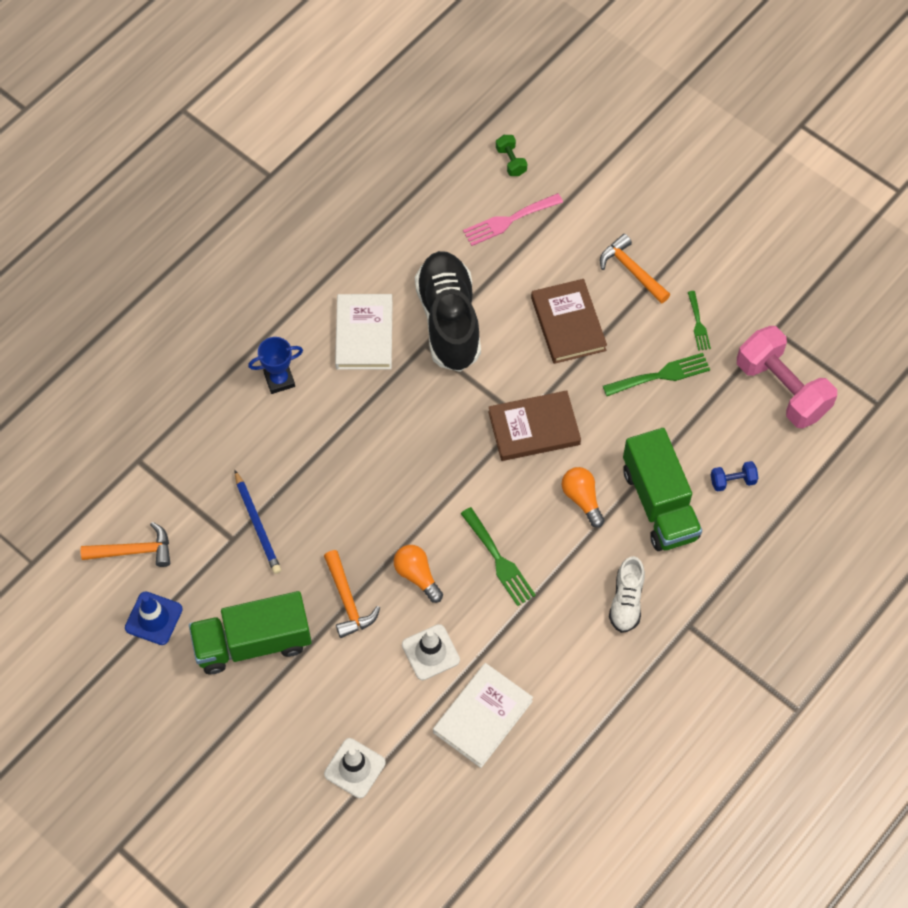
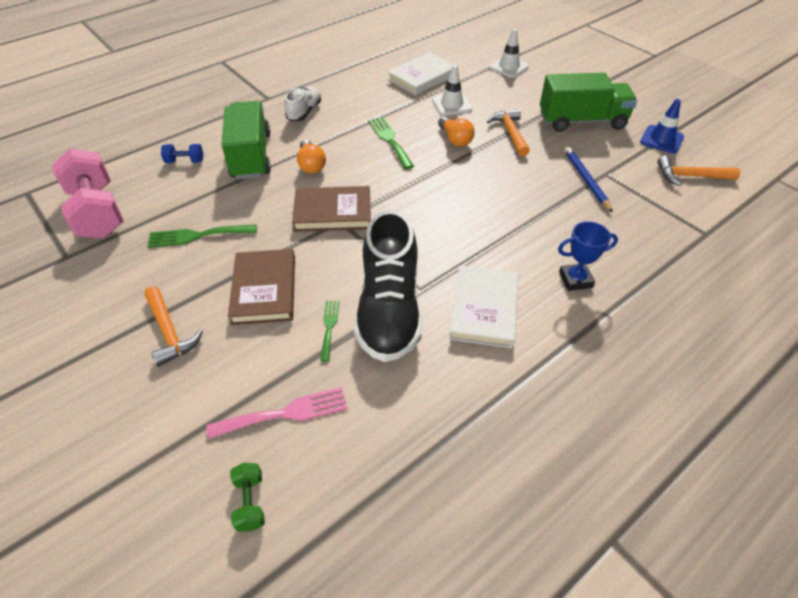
camera: 170 degrees left, 15 degrees down
(698, 324) = (134, 272): green fork -> green fork (329, 327)

